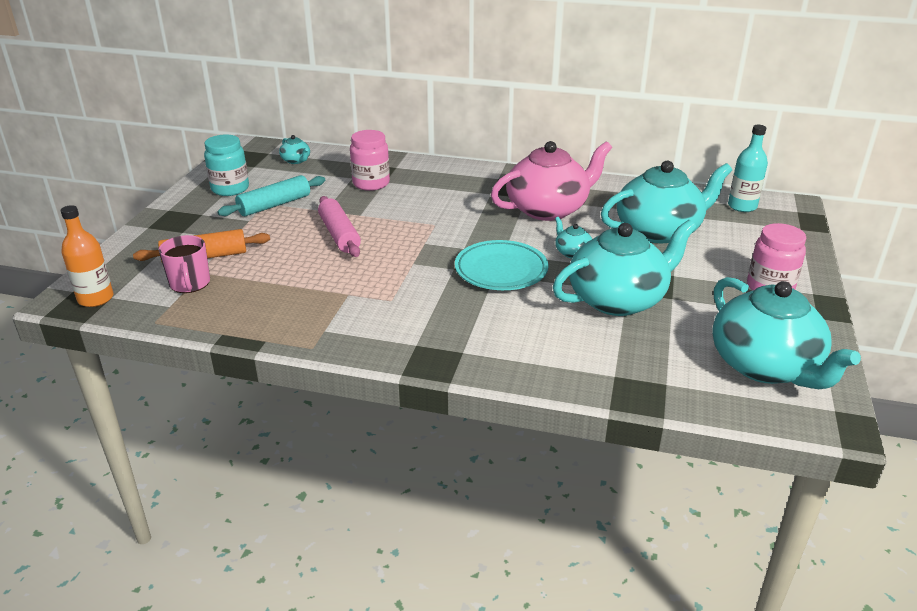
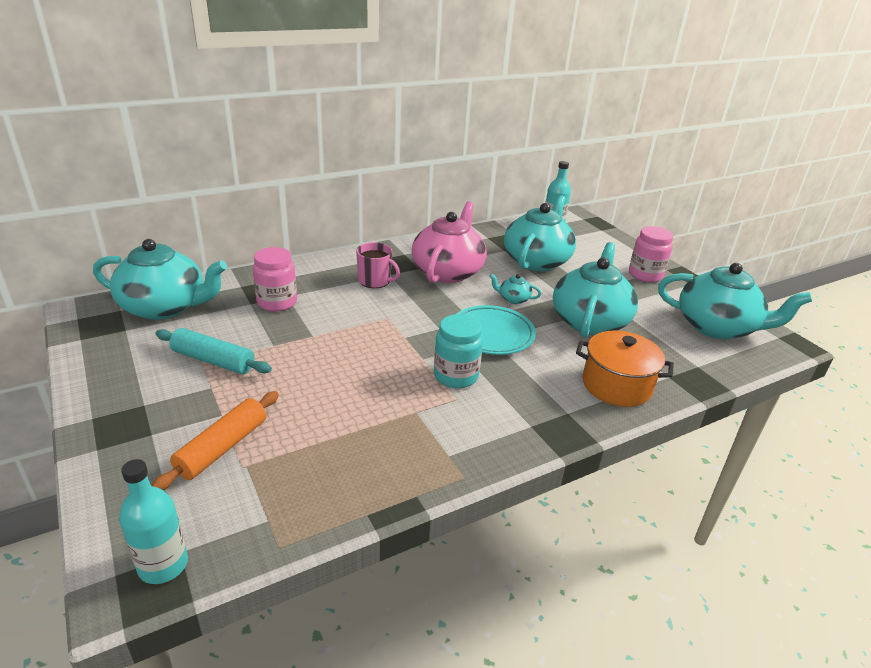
camera: 45 degrees left, 0 degrees up
(96, 298) = (163, 565): orange bottle -> turquoise bottle
(190, 283) = (251, 484): pink mug -> pink mug (375, 281)
(230, 189) = (135, 364): turquoise jar -> turquoise jar (456, 376)
(274, 205) = (213, 360): turquoise rolling pin -> turquoise rolling pin turned 75 degrees counterclockwise
(296, 160) = (165, 307): turquoise teapot -> turquoise teapot, size x2.41
(339, 234) = (323, 362): pink rolling pin -> none
(546, 356) = (616, 385): none -> orange pot

